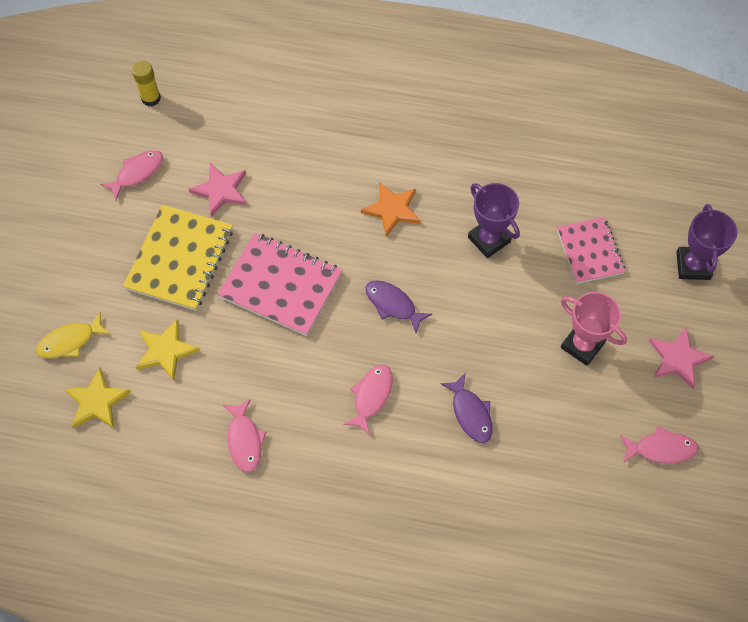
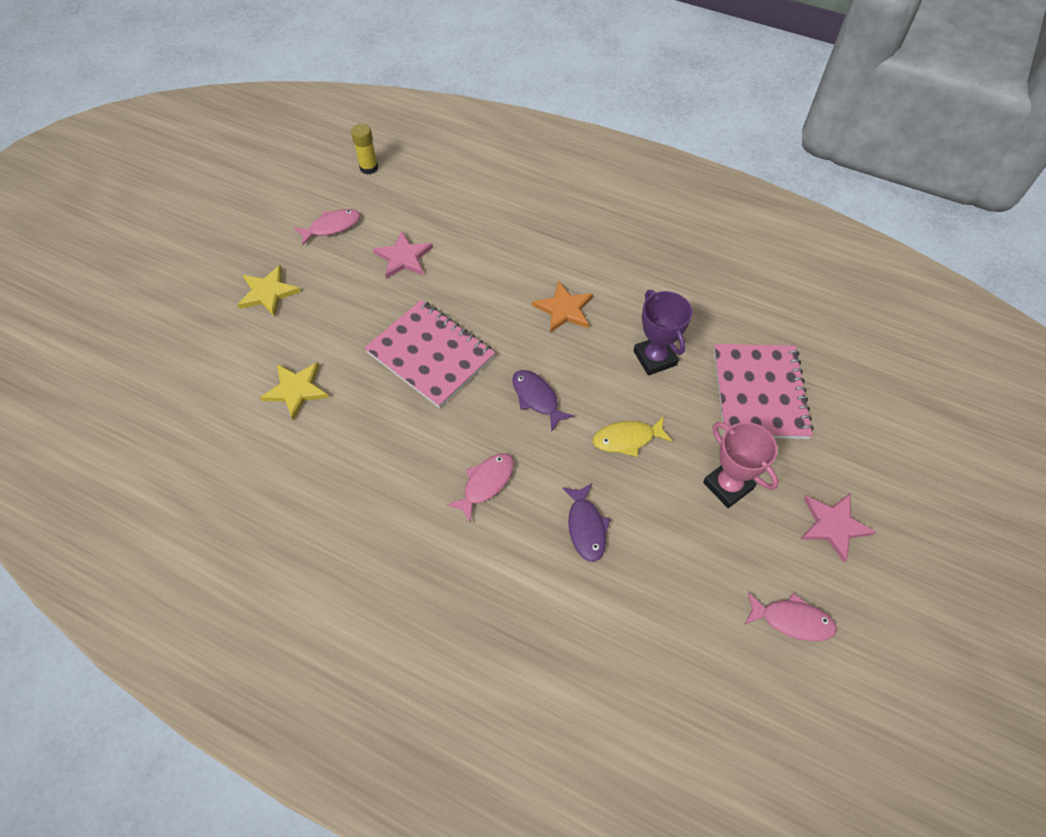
camera: 15 degrees right, 5 degrees down
(70, 341) = (210, 360): yellow fish -> yellow fish (627, 439)
(97, 401) = (212, 422): yellow star -> yellow star (268, 292)
(180, 259) = (342, 309): yellow notebook -> none
(244, 440) = (341, 496): pink fish -> none
(590, 251) = (759, 393): pink notebook -> pink notebook, size x1.53
(693, 265) = (870, 432): purple trophy -> none

